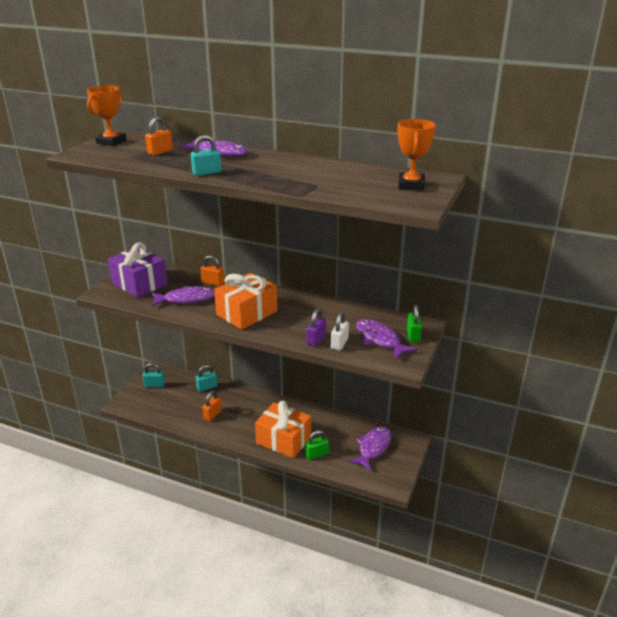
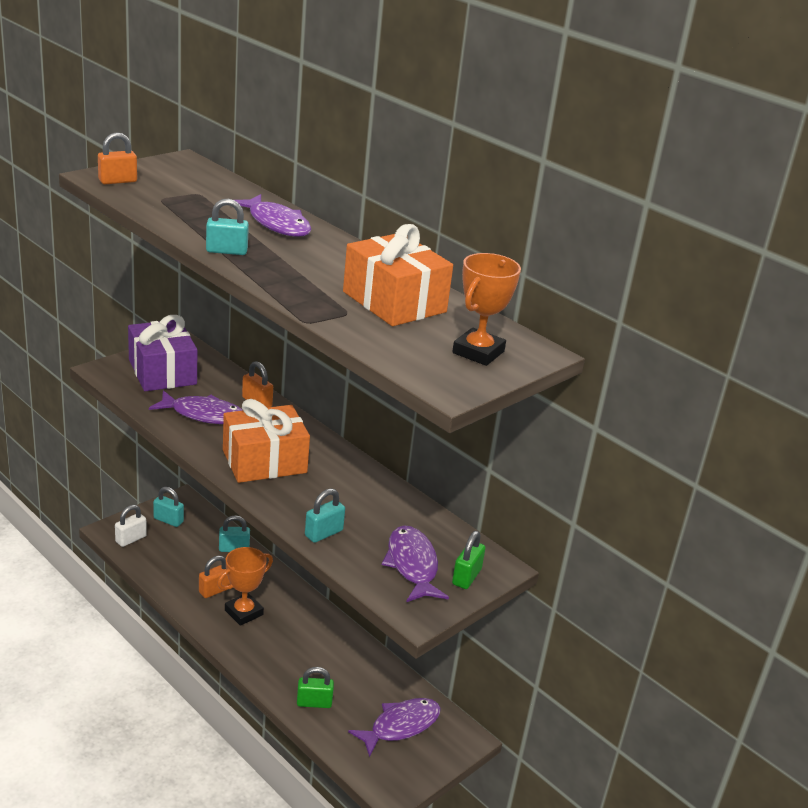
camera: 20 degrees right, 0 degrees up
(111, 142) = (161, 169): orange trophy -> orange trophy (244, 612)
(160, 152) = (204, 202): orange padlock -> orange padlock (118, 181)
(283, 440) = (283, 664): orange gift -> orange gift (394, 302)
(316, 340) = (323, 533): purple padlock -> turquoise padlock
(339, 343) = (351, 550): white padlock -> white padlock (131, 539)

